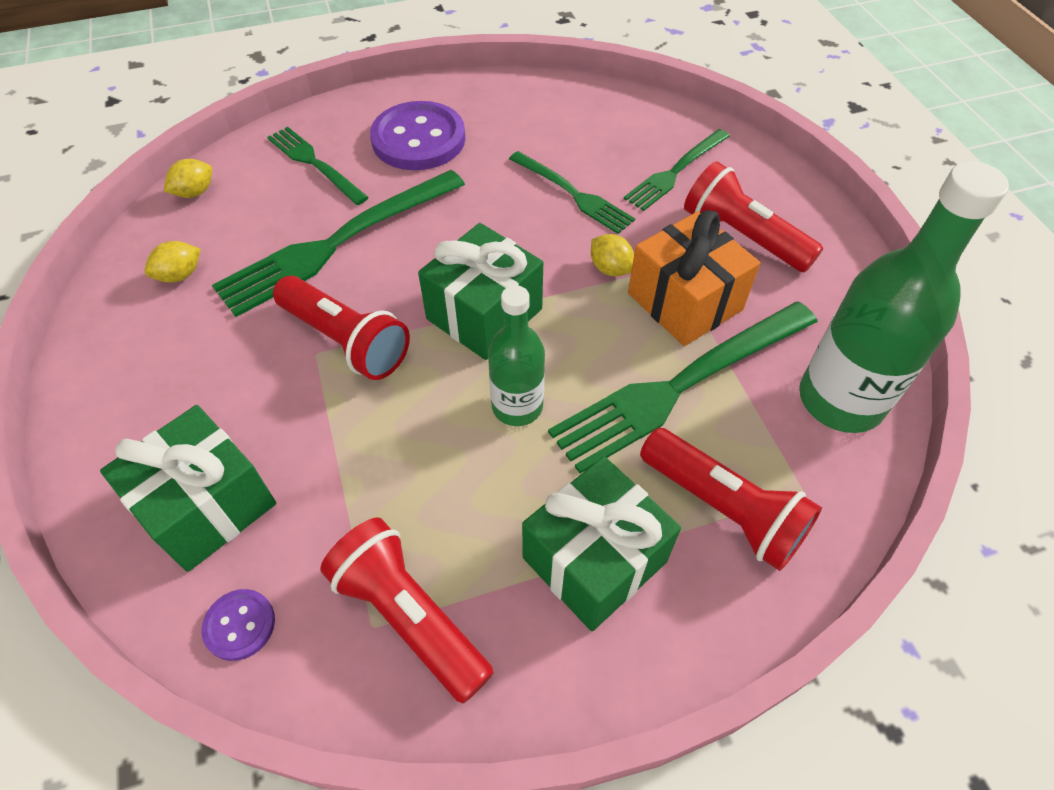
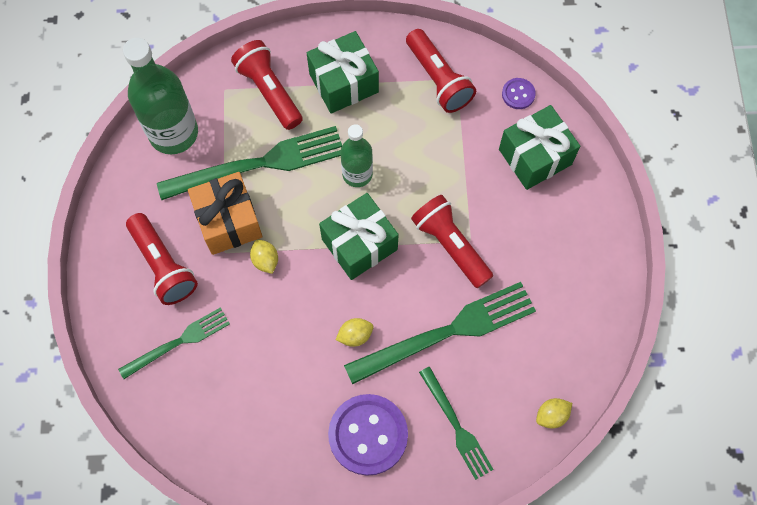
camera: 165 degrees left, 15 degrees up
(180, 275) = (558, 329): yellow lemon -> yellow lemon (355, 335)
(573, 194) = (265, 338): green fork -> none

